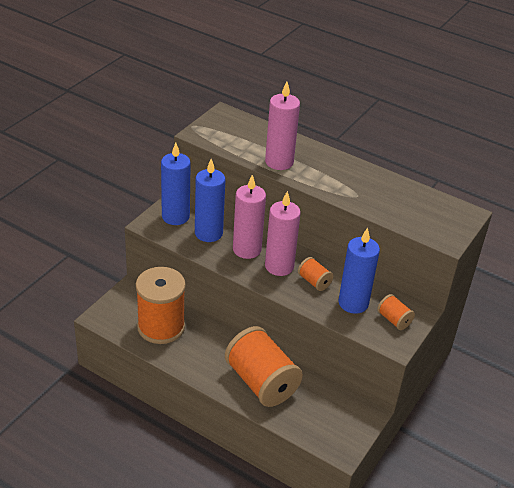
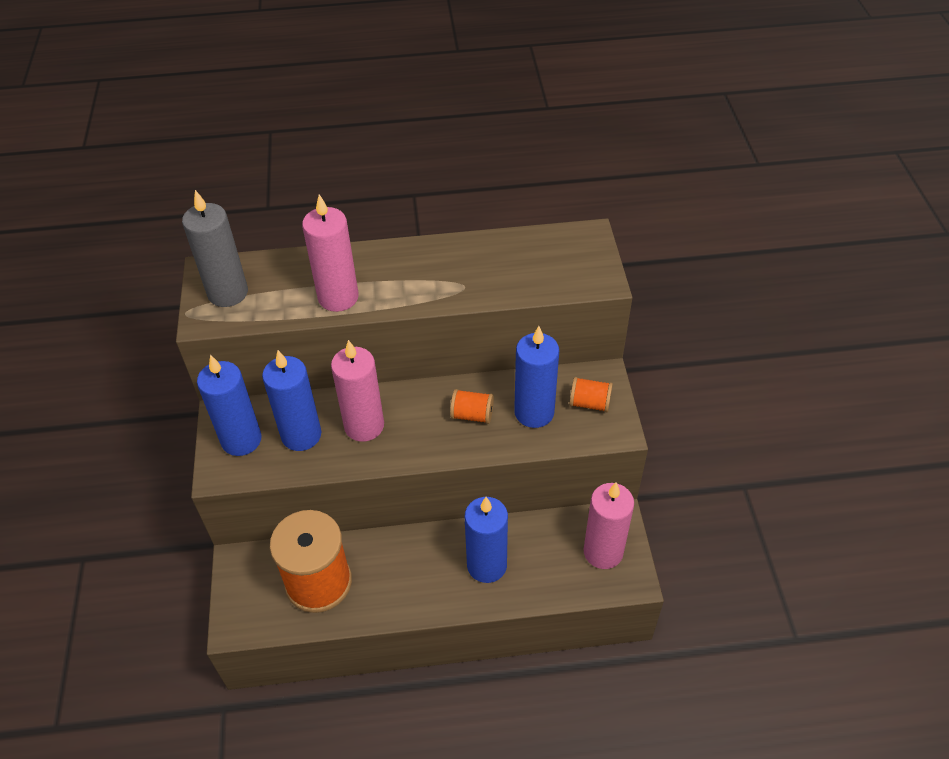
camera: 35 degrees left, 10 degrees up
(223, 128) = (228, 293): none -> grey candle
(261, 382) = (487, 565): orange spool -> blue candle
(279, 266) = (418, 422): pink candle -> pink candle (603, 552)

